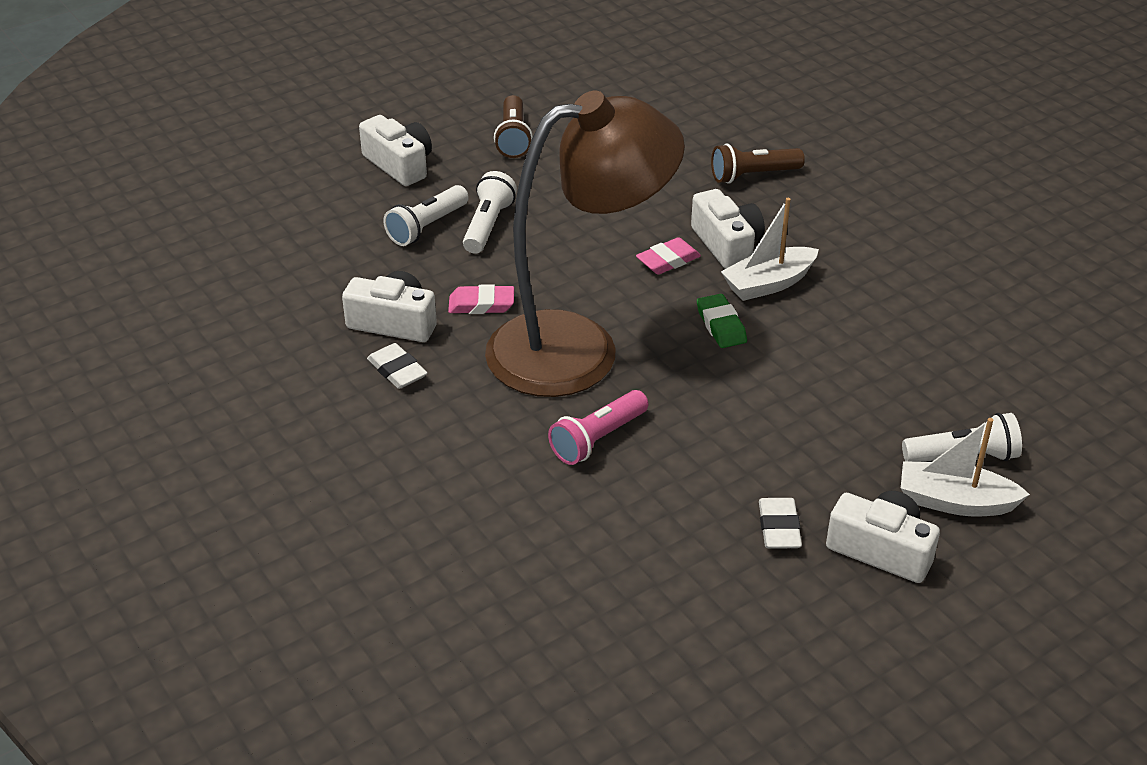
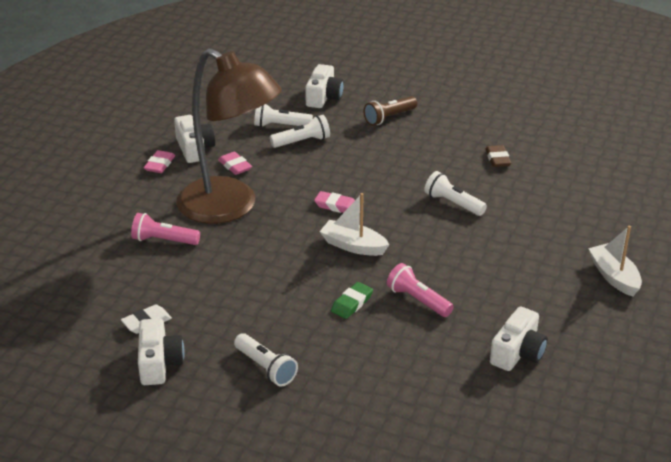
camera: 55 degrees right, 5 degrees down
(397, 370) = (159, 165): white eraser -> pink eraser
(694, 106) = (497, 159): none -> brown eraser
(721, 325) = (297, 244): green eraser -> green eraser (352, 303)
(727, 245) = (374, 219): white camera -> white camera (518, 352)
(752, 175) = (453, 203): brown flashlight -> white flashlight
(922, 283) = (418, 300): none -> pink flashlight
(954, 502) = (223, 377): white boat -> white boat (614, 277)

